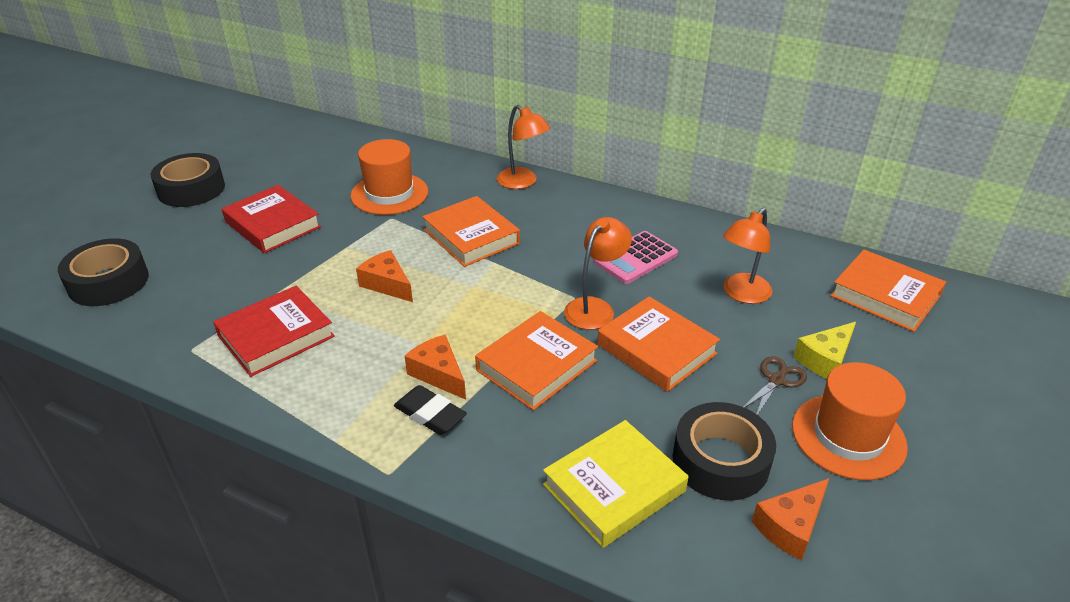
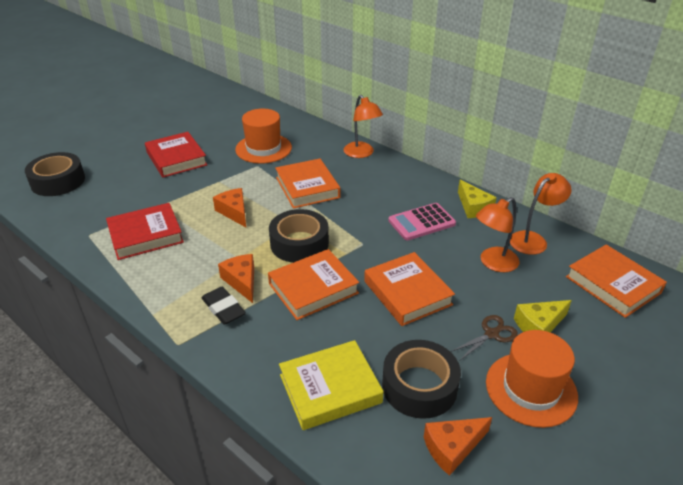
camera: 15 degrees right, 0 degrees up
(191, 189) = (135, 127): black tape -> black tape (299, 243)
(595, 307) = (374, 254): orange lamp -> orange lamp (533, 239)
(689, 229) = (473, 207): none -> yellow cheese

